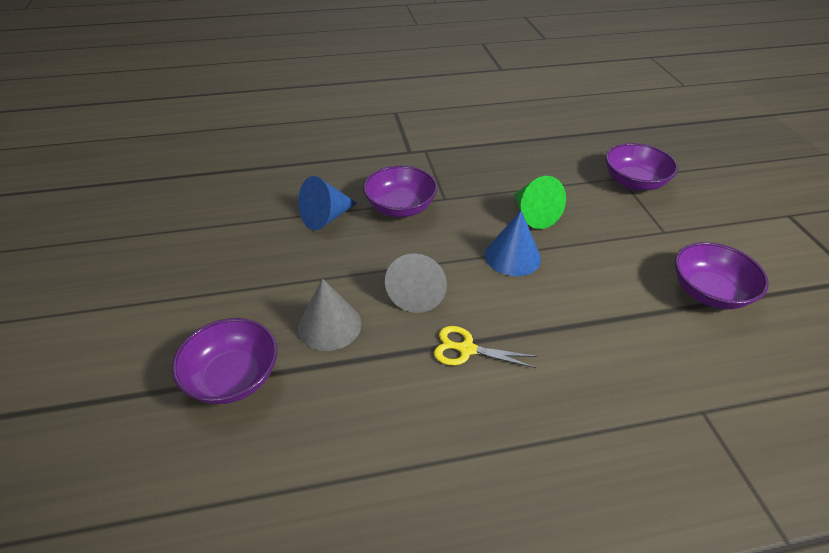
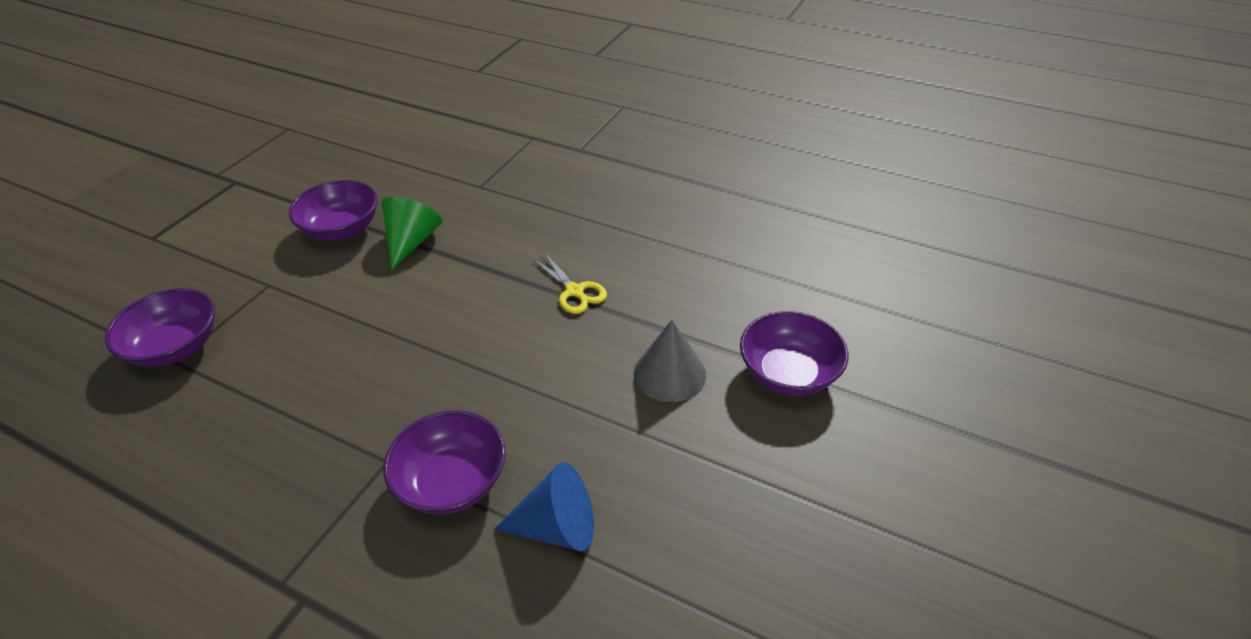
camera: 140 degrees left, 0 degrees up
(417, 293) = (559, 358): grey cone -> none
(512, 256) = (429, 342): blue cone -> none
(533, 215) = (336, 374): green cone -> green cone (412, 241)

